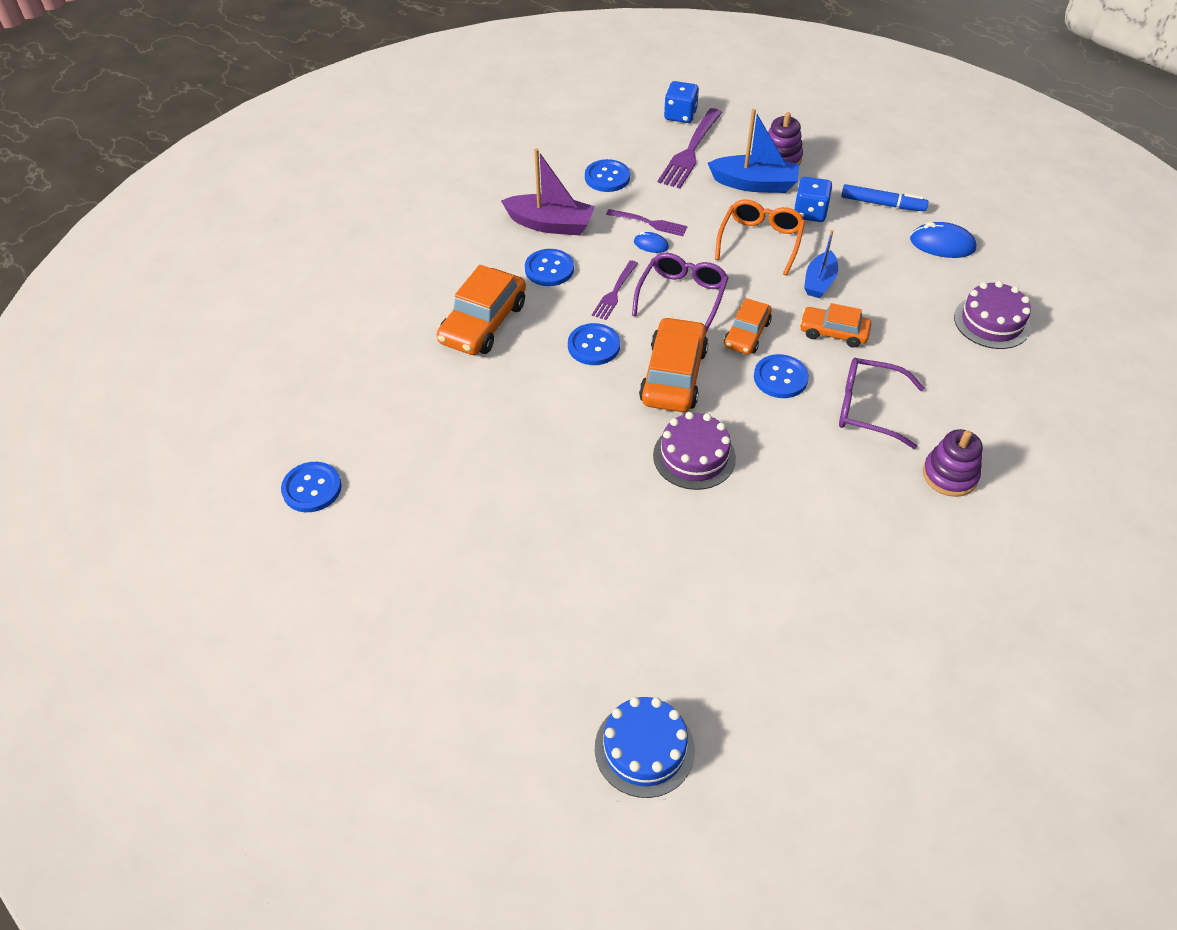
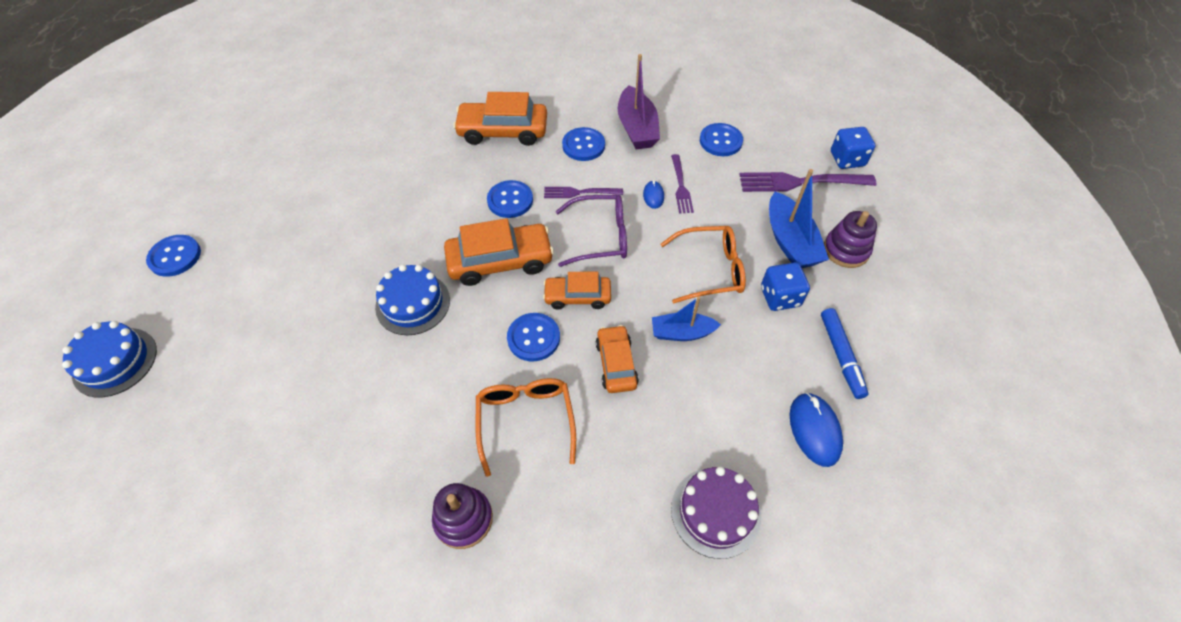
camera: 65 degrees right, 5 degrees up
(312, 488) = (310, 109): blue button -> blue button (175, 257)
(694, 456) = (413, 303): purple cake -> blue cake
(868, 408) = (525, 421): purple glasses -> orange glasses

